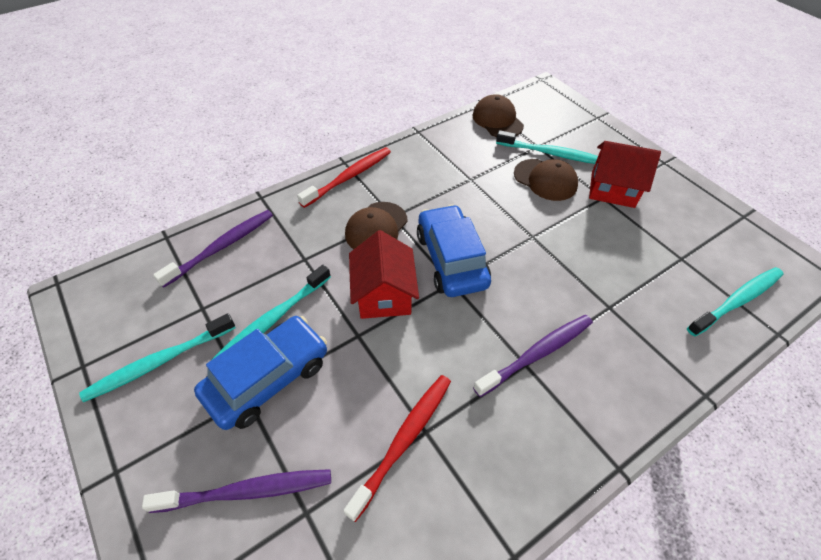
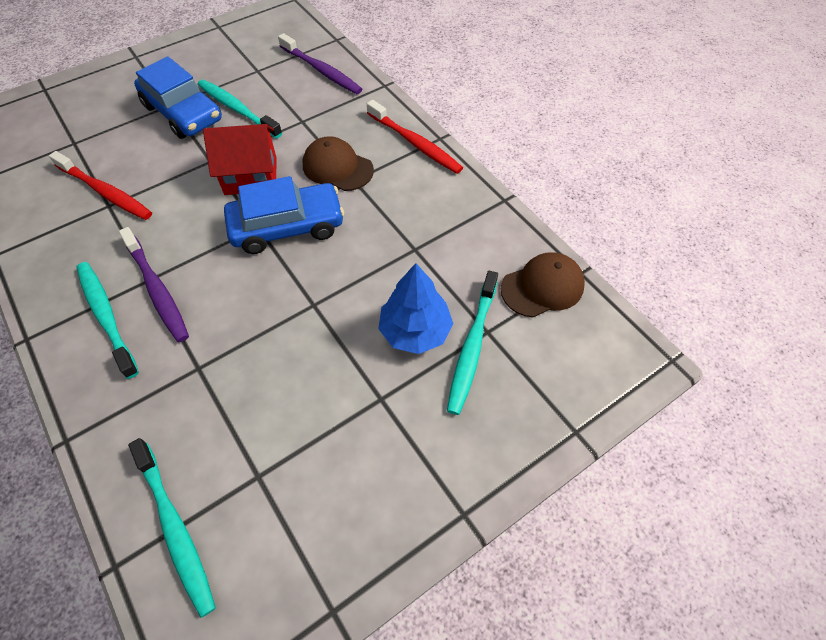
camera: 90 degrees right, 5 degrees up
(159, 362) = (212, 58): turquoise toothbrush -> turquoise toothbrush (106, 316)
(248, 491) = (99, 114): purple toothbrush -> none
(545, 180) = (415, 331): brown cap -> blue tree
(612, 189) = (396, 415): red house -> none

